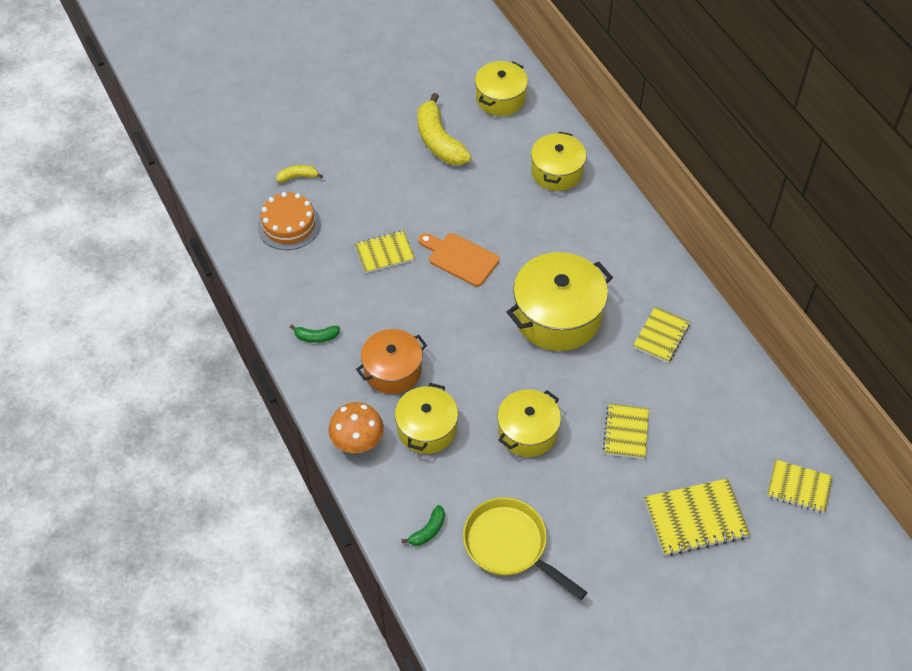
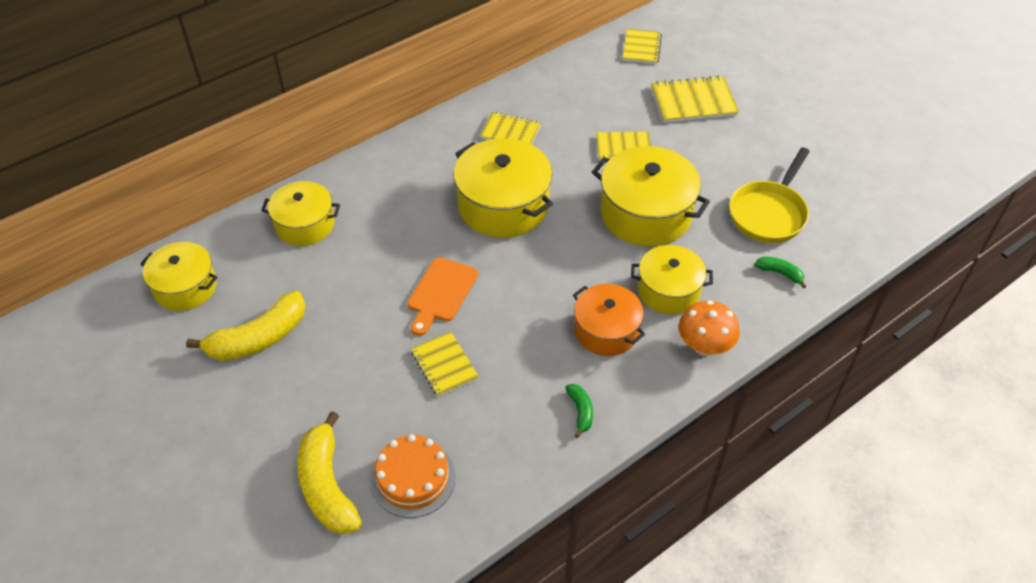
camera: 100 degrees left, 5 degrees down
(298, 177) = (327, 486): yellow banana -> yellow banana, size x2.11
(527, 432) = (646, 214): yellow pot -> yellow pot, size x1.56
(695, 518) = (693, 102): yellow notebook -> yellow notebook turned 75 degrees counterclockwise

